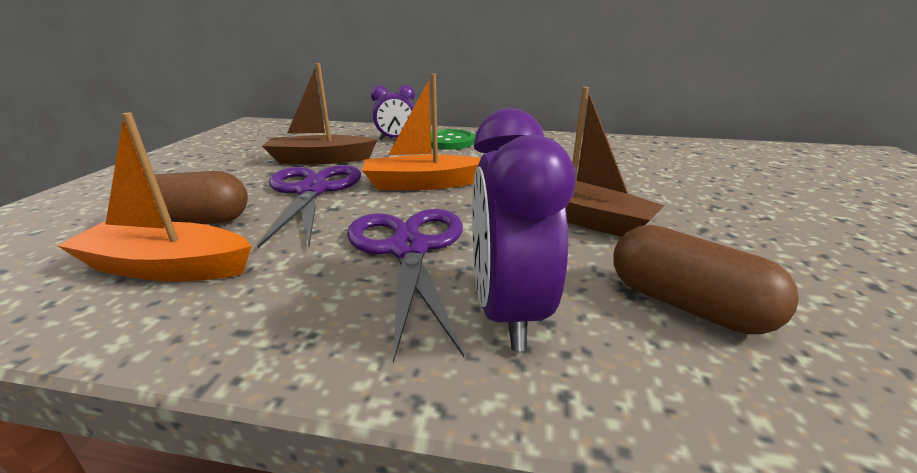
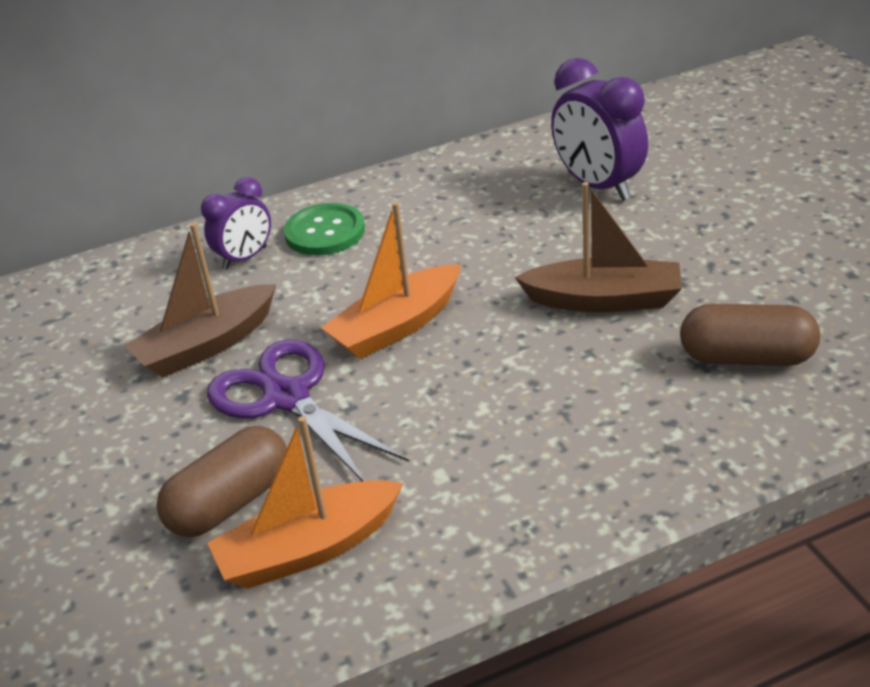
camera: 30 degrees left, 10 degrees up
(408, 249) = (496, 415): purple scissors -> none
(507, 311) = (637, 429): purple clock -> purple clock (598, 186)

